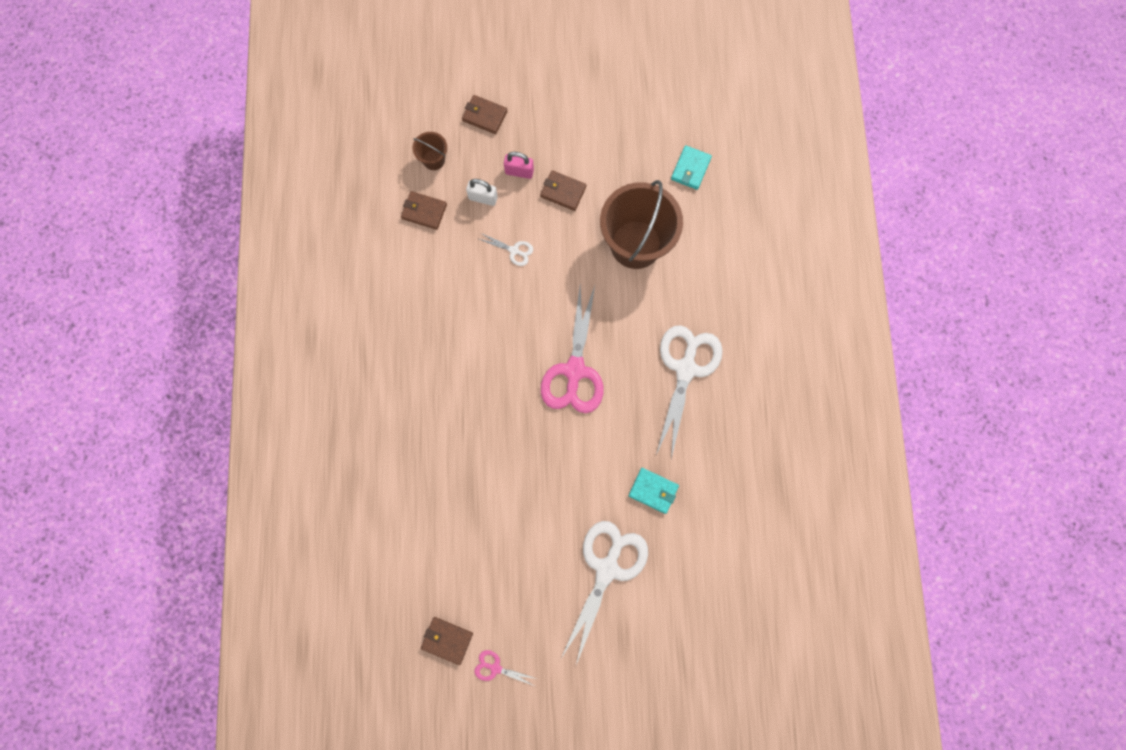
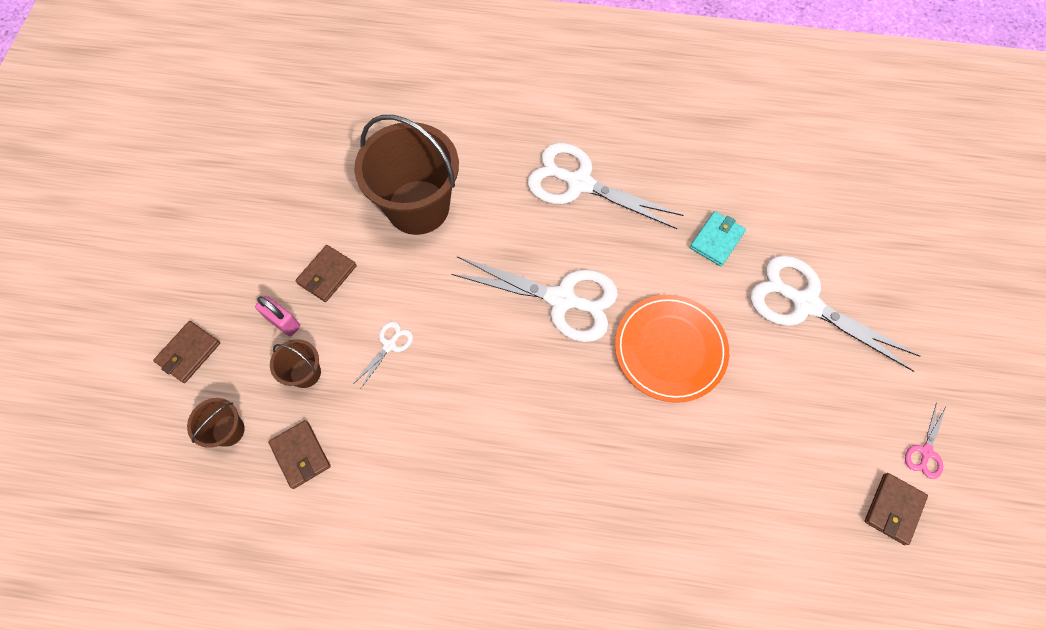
camera: 80 degrees left, 10 degrees down
(424, 211) = (301, 455): brown wallet -> brown wallet turned 60 degrees counterclockwise
(483, 198) = (305, 373): white padlock -> brown bucket
(519, 171) = (283, 322): pink padlock -> pink padlock turned 75 degrees counterclockwise
(547, 460) = (670, 349): none -> orange plate
(574, 371) = (561, 299): pink scissors -> white scissors
(690, 169) = (341, 136): turquoise wallet -> none

